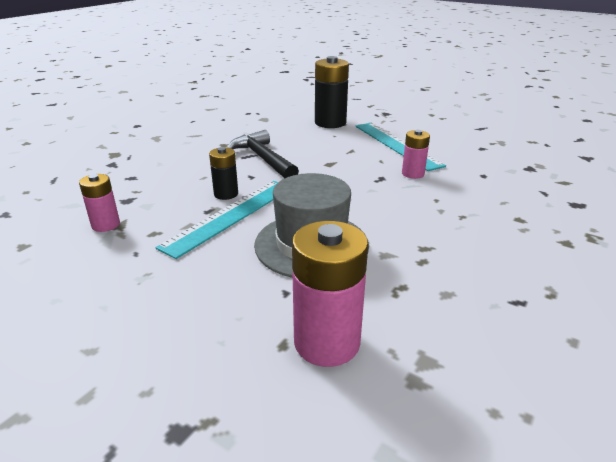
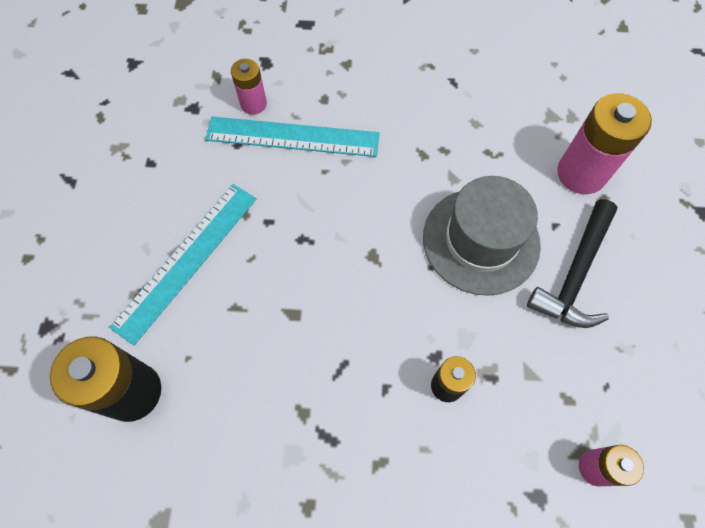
camera: 120 degrees left, 35 degrees up
(231, 215) = (485, 346): turquoise ruler -> turquoise ruler (292, 137)
(263, 159) = (326, 408): black hammer -> black hammer (575, 274)
(413, 174) = (272, 211): pink battery -> pink battery (253, 104)

